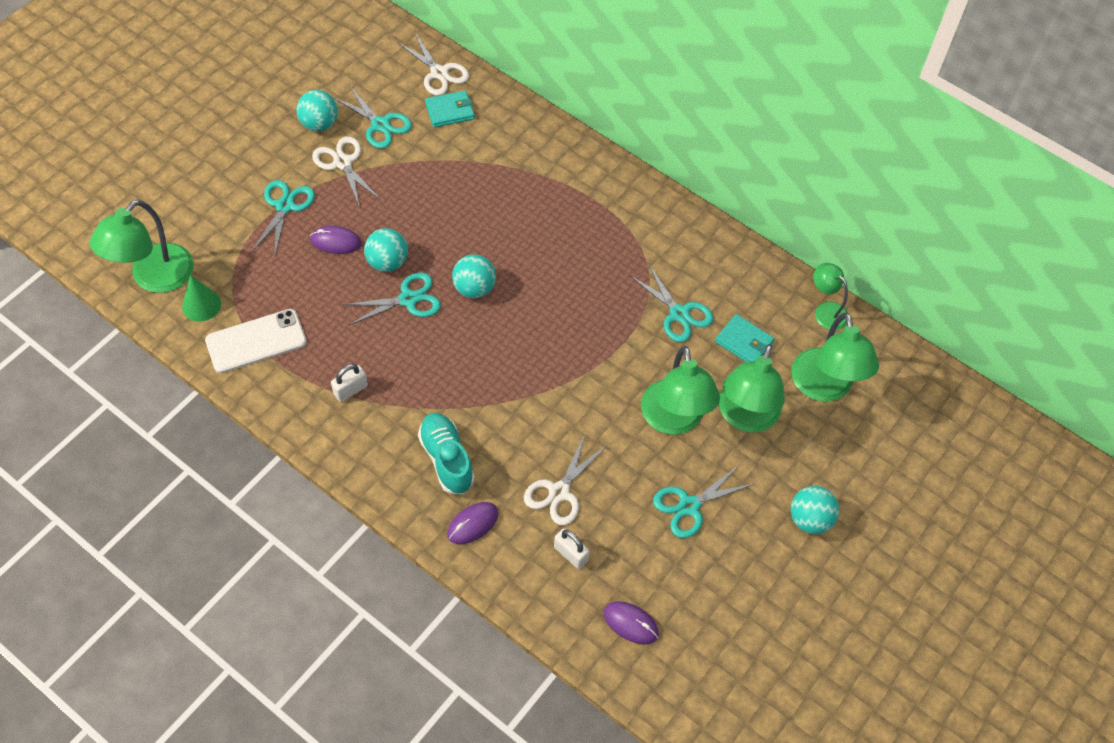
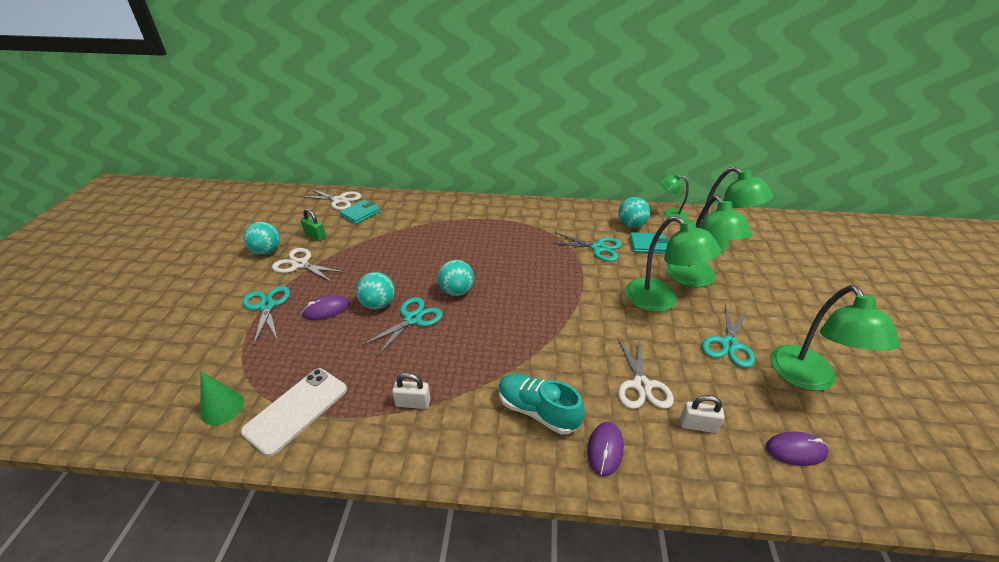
camera: 30 degrees left, 20 degrees down
(154, 278) = (158, 409): green lamp -> green lamp (808, 378)
(350, 390) = (413, 403): white padlock -> white padlock turned 75 degrees clockwise
(380, 125) = (315, 236): turquoise scissors -> green padlock
(810, 519) = (798, 312): turquoise ball -> turquoise ball (631, 225)

